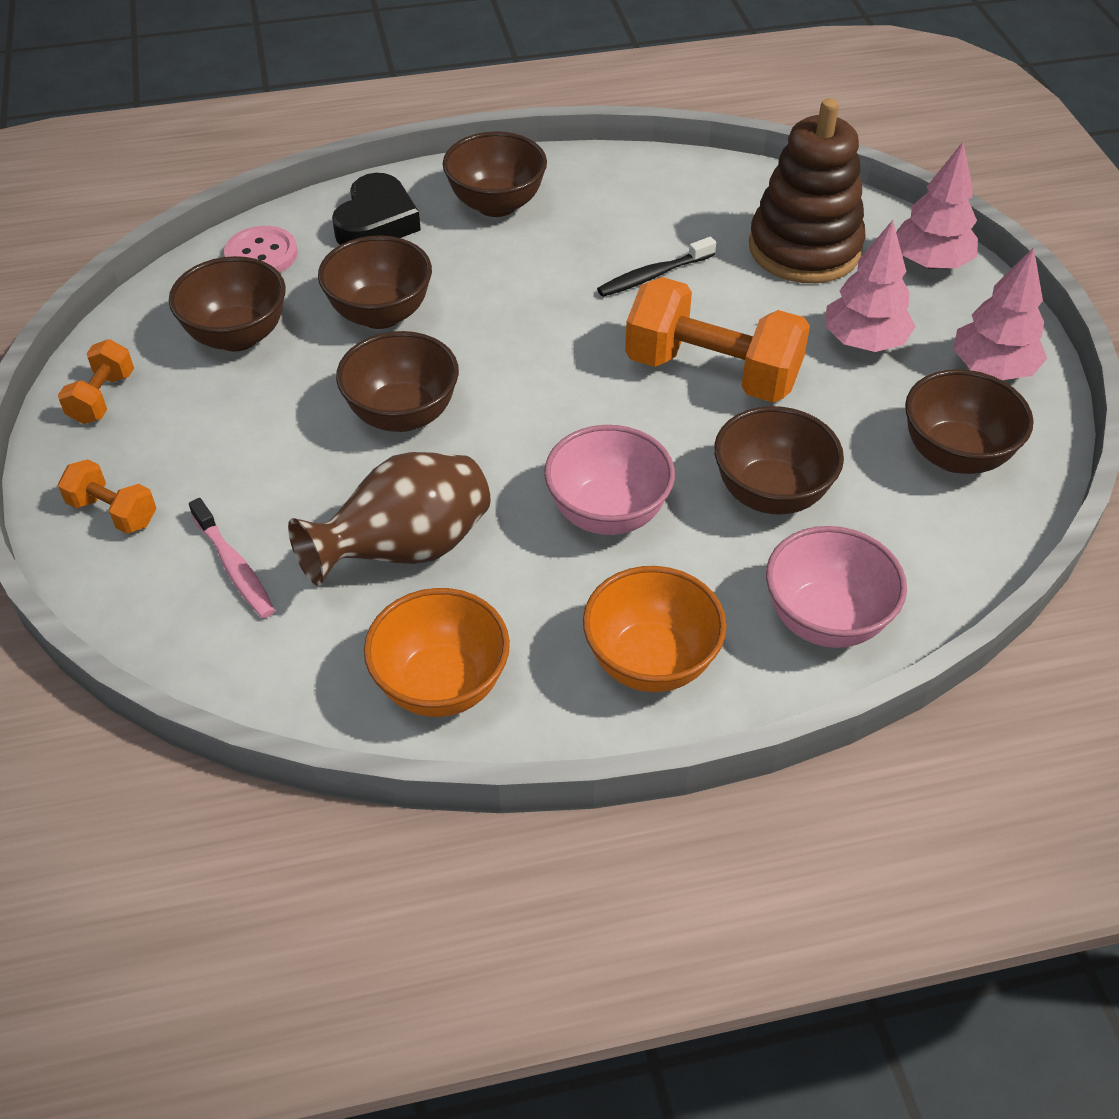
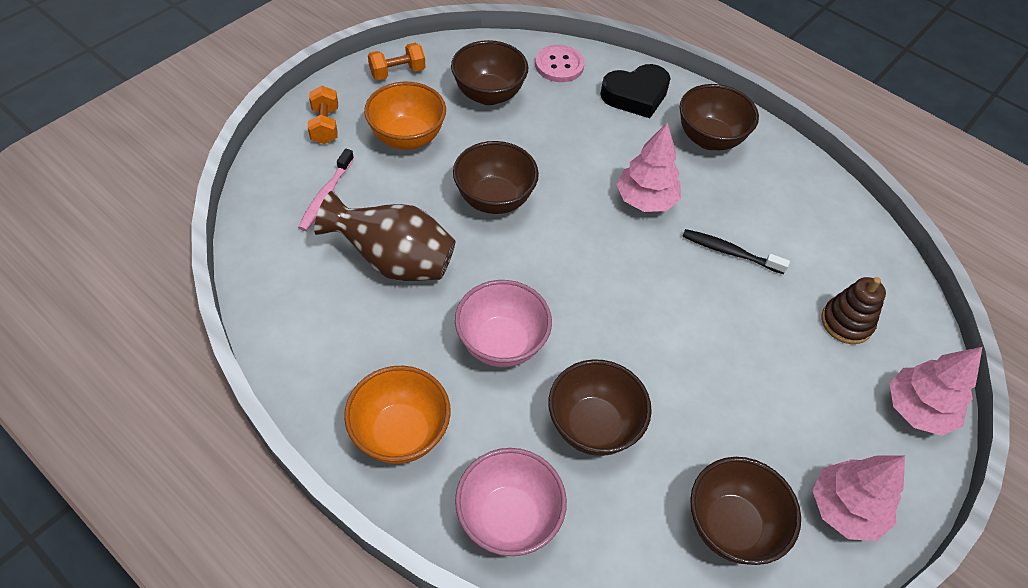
camera: 50 degrees right, 5 degrees up
(380, 314) = (563, 142): brown bowl -> none
(441, 685) = (310, 336): orange bowl -> orange bowl (407, 138)
(712, 372) = (672, 333): orange dumbbell -> none
(804, 248) = (846, 322): brown stacking toy -> brown stacking toy, size x0.54
(864, 342) = (790, 408): pink tree -> pink tree (645, 200)

